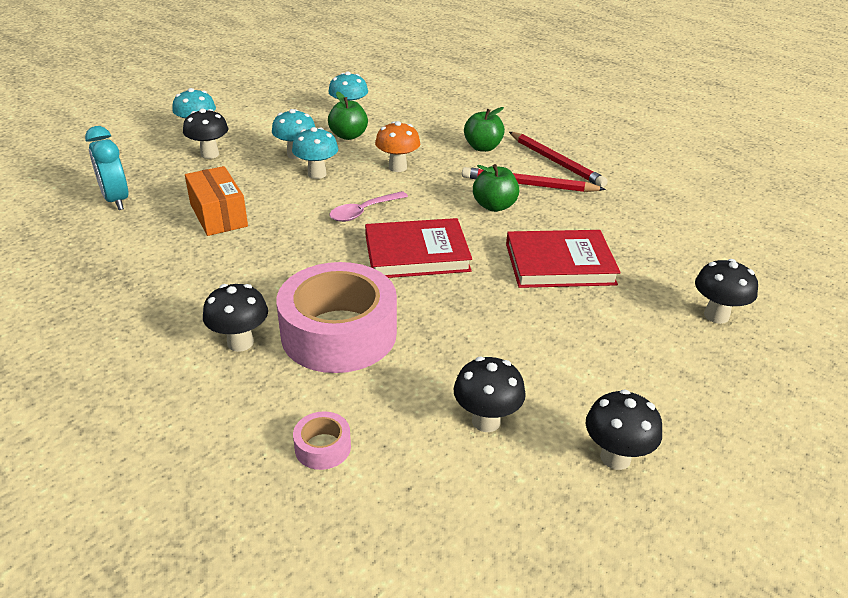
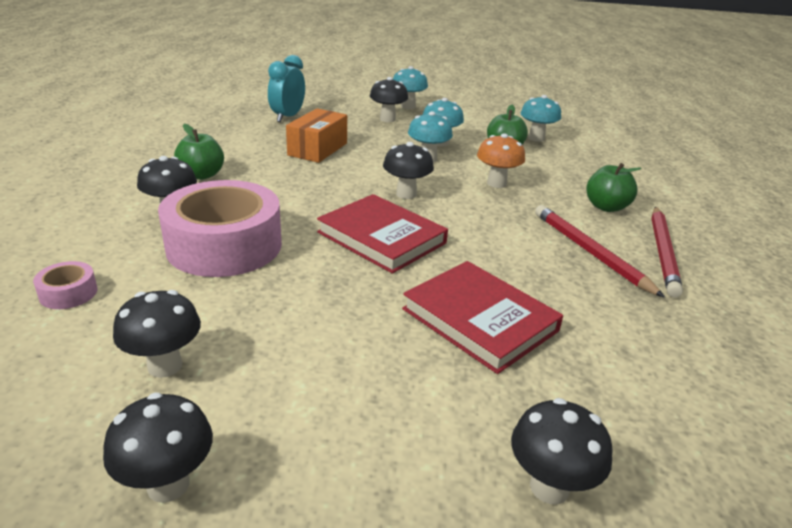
camera: 50 degrees right, 5 degrees down
(363, 212) = (406, 194): pink spoon -> black mushroom
(494, 206) = (518, 247): green apple -> green apple (202, 175)

